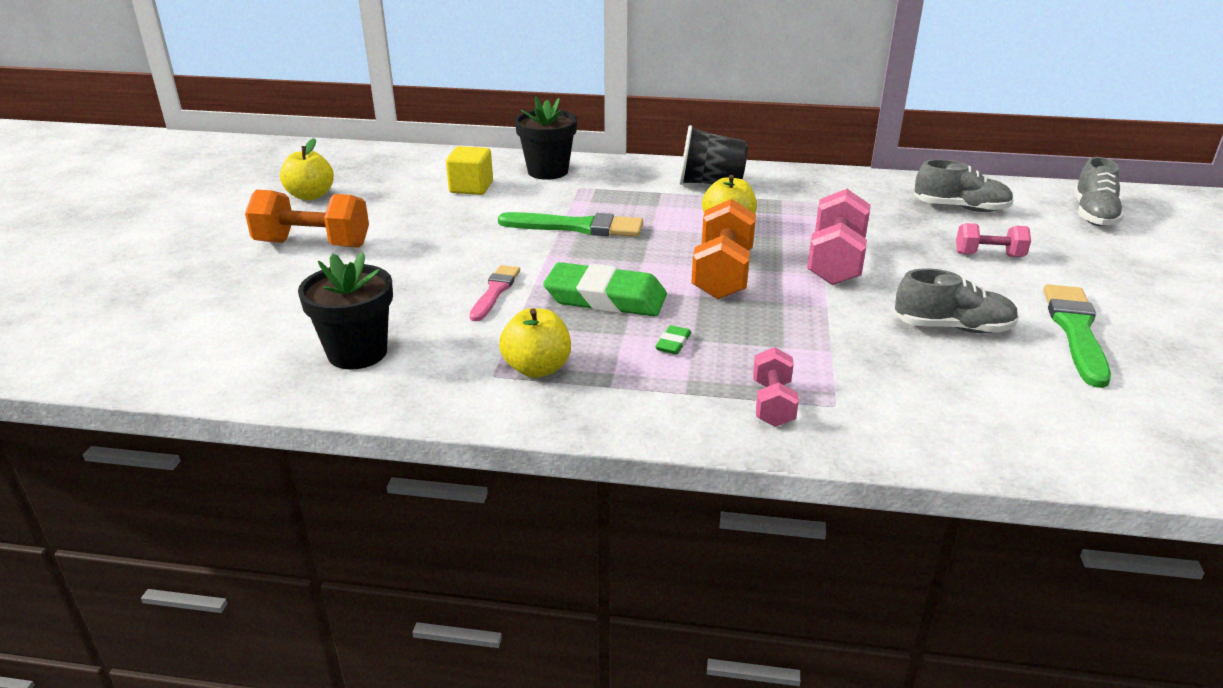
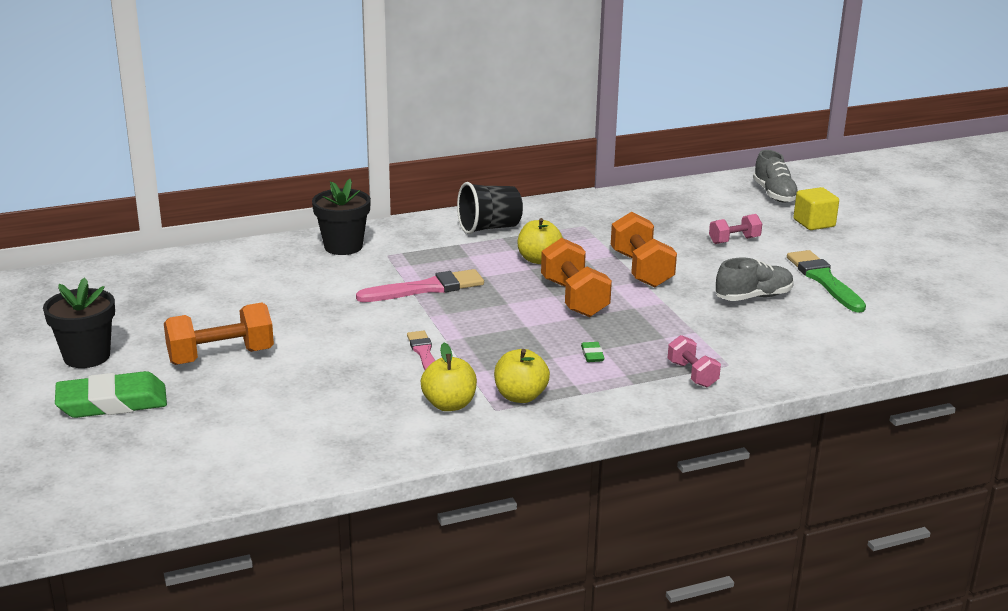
camera: 30 degrees left, 5 degrees down
(310, 196) = (154, 317): yellow apple -> yellow apple (449, 405)
(357, 353) = (377, 424): black flower pot -> black flower pot (87, 357)
(471, 187) = (294, 276): yellow cube -> yellow cube (814, 223)
(577, 227) = (426, 288): green brush -> pink brush
(605, 298) = (511, 337): green eraser -> green eraser (112, 402)
(835, 262) = (641, 270): pink dumbbell -> orange dumbbell
(960, 208) = (687, 208): grey shoe -> none

